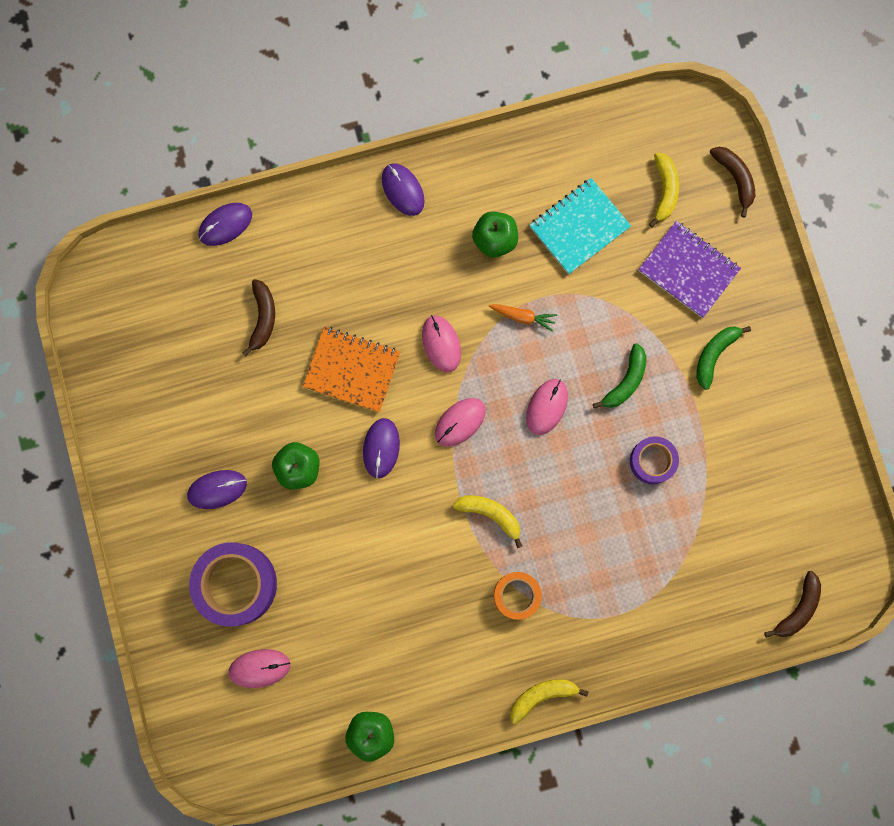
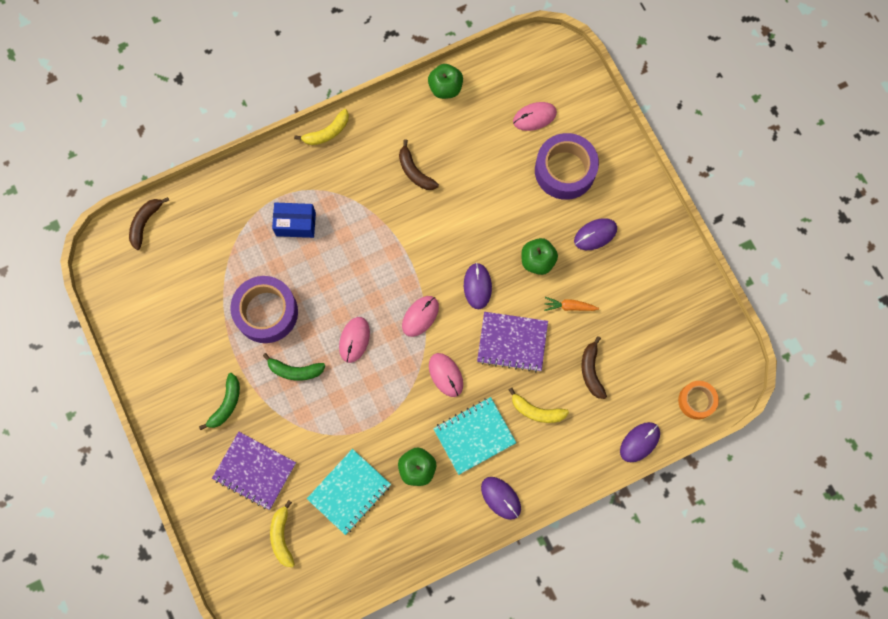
camera: 170 degrees right, 5 degrees down
(352, 370) = (512, 342): orange notebook -> purple notebook
(420, 266) = (474, 435): none -> turquoise notebook
(490, 514) = (385, 251): yellow banana -> yellow banana (536, 411)
(516, 595) = (356, 197): orange tape -> orange tape (696, 401)
(523, 317) = (384, 408): orange carrot -> orange carrot (569, 306)
(600, 572) = (296, 224): none -> blue box
(625, 381) = (295, 370): green banana -> green banana turned 105 degrees counterclockwise
(652, 461) = (266, 312): purple tape -> purple tape, size x1.74
(735, 179) = (223, 558): brown banana -> brown banana (415, 171)

